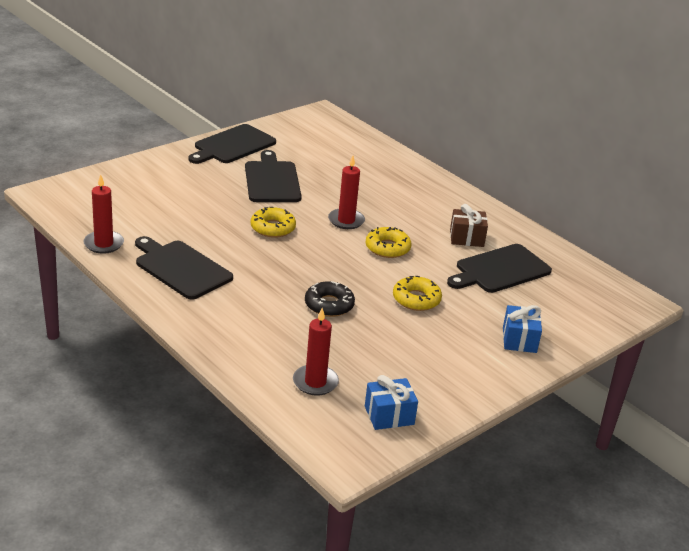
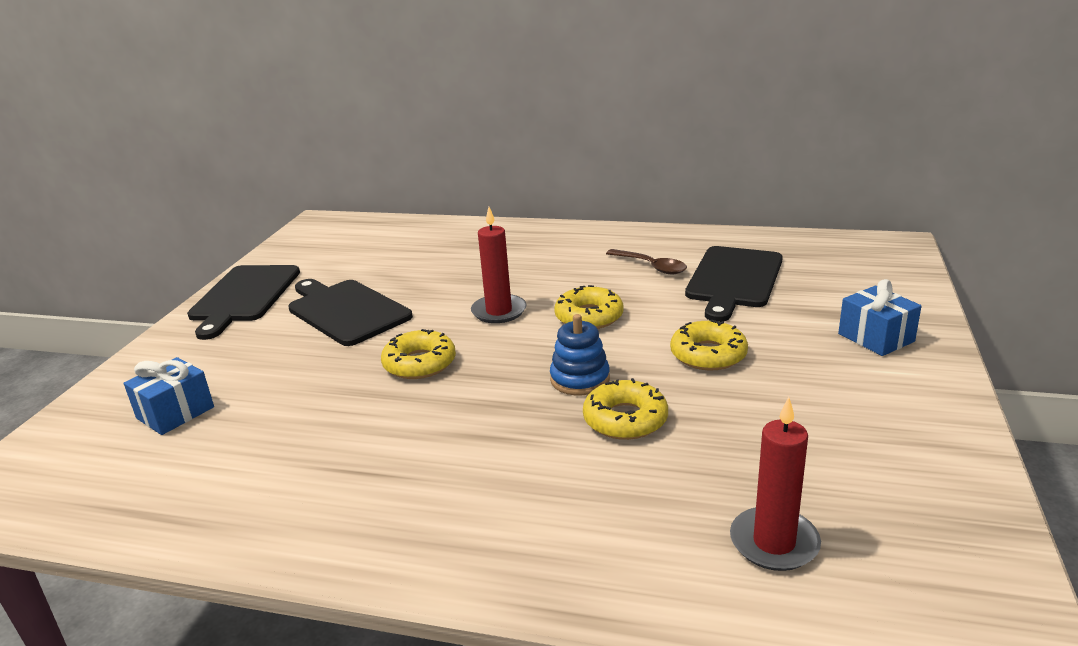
camera: 30 degrees left, 5 degrees down
(104, 244) = (176, 521): red candle -> none
(181, 268) = (354, 488): black cutting board -> none
(329, 305) = (625, 419): black donut -> yellow donut
(335, 276) = (580, 379): none -> blue stacking toy
(389, 415) = (930, 526): blue gift -> blue gift (175, 413)
(466, 238) = (651, 267): brown gift -> brown spoon

